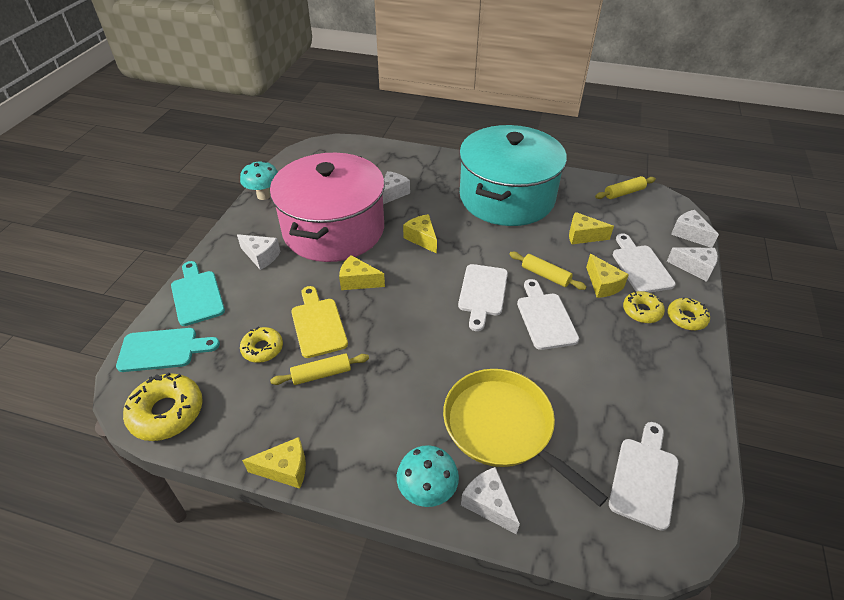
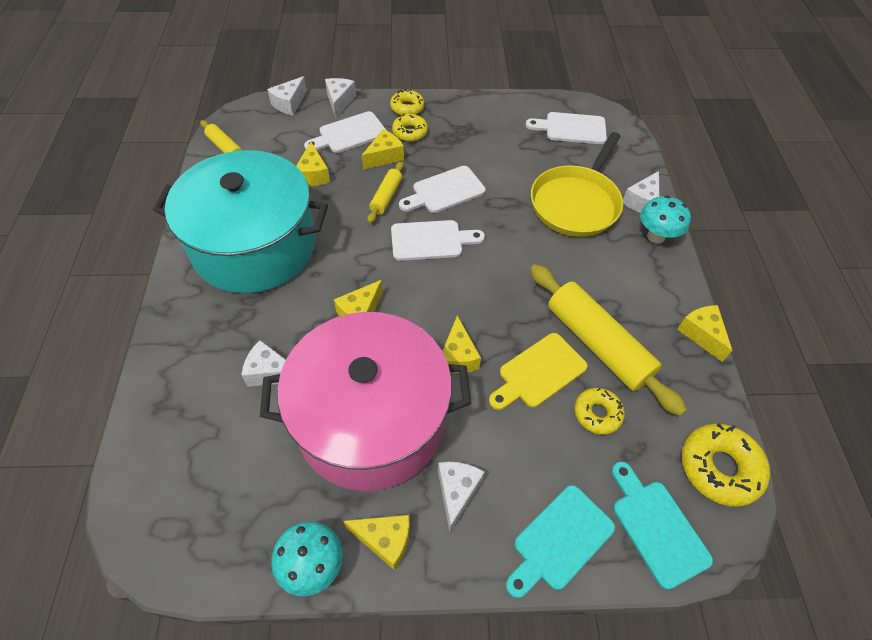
camera: 110 degrees left, 10 degrees up
(256, 222) = (385, 540): none -> yellow cheese
(321, 374) = (597, 344): yellow rolling pin -> yellow rolling pin, size x1.98

